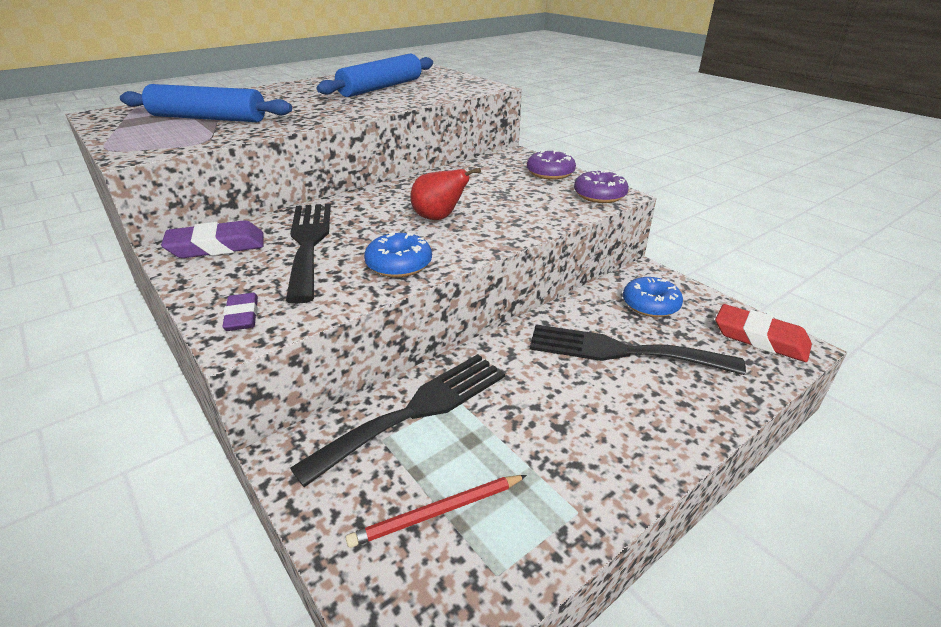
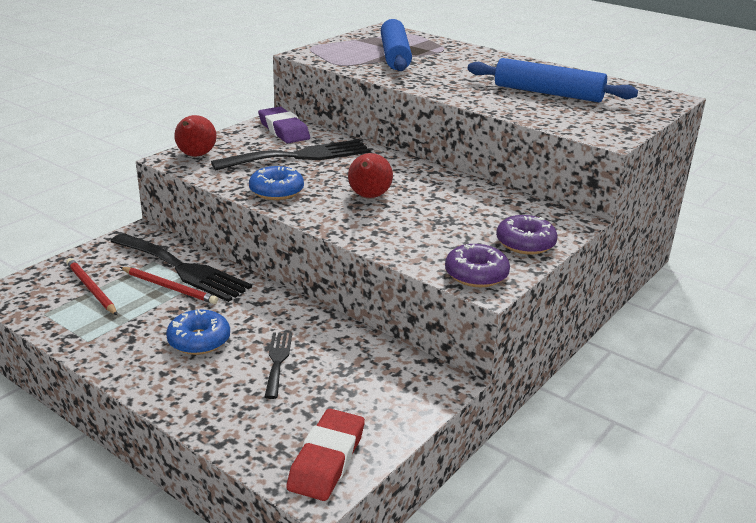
camera: 75 degrees right, 5 degrees down
(242, 316) = (196, 156): purple eraser -> red pear
(458, 425) = (169, 287): none -> red pencil
(621, 351) = (277, 361): black fork -> black fork, size x0.52
(650, 305) = (370, 382): blue donut -> blue donut (199, 340)

